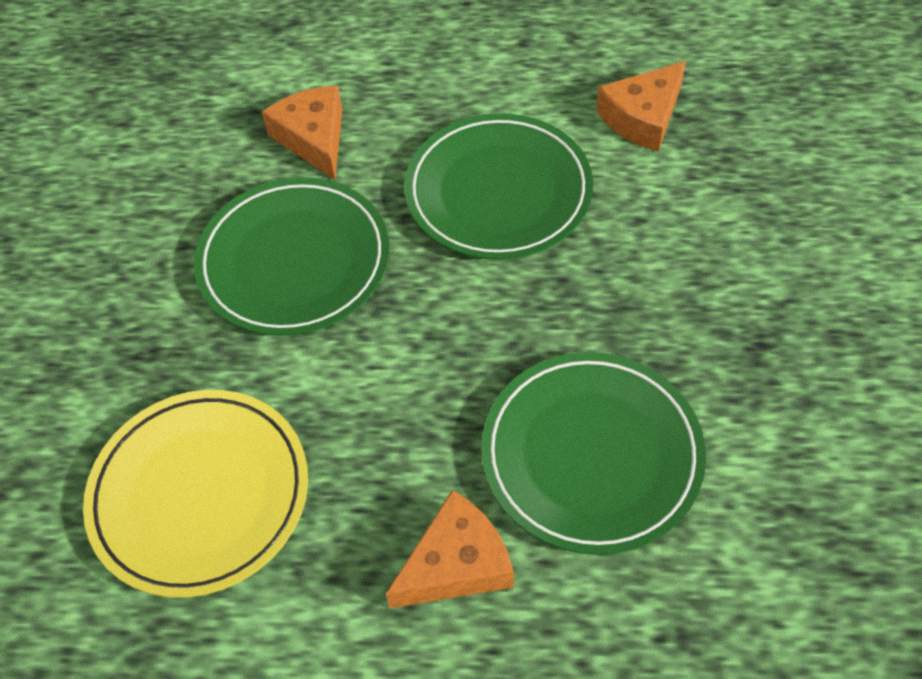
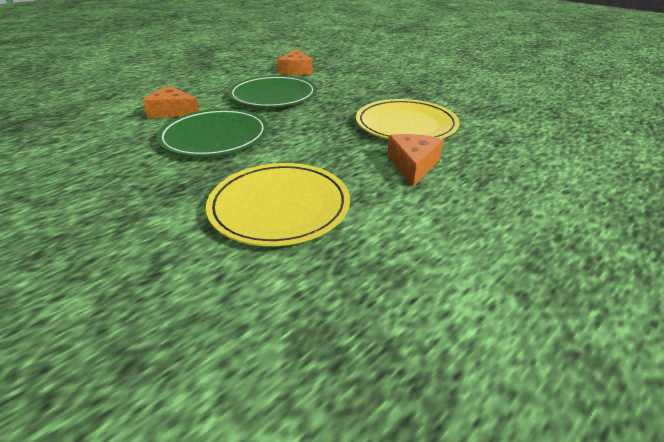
camera: 50 degrees left, 20 degrees down
(591, 455) = (406, 125): green plate -> yellow plate

